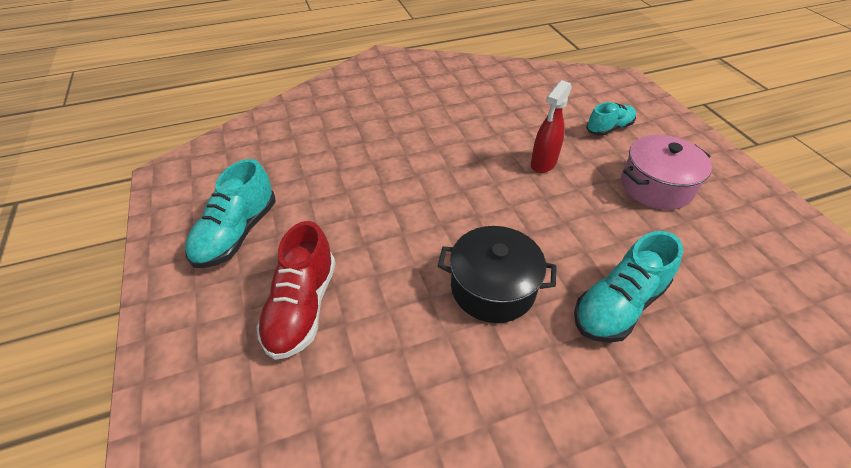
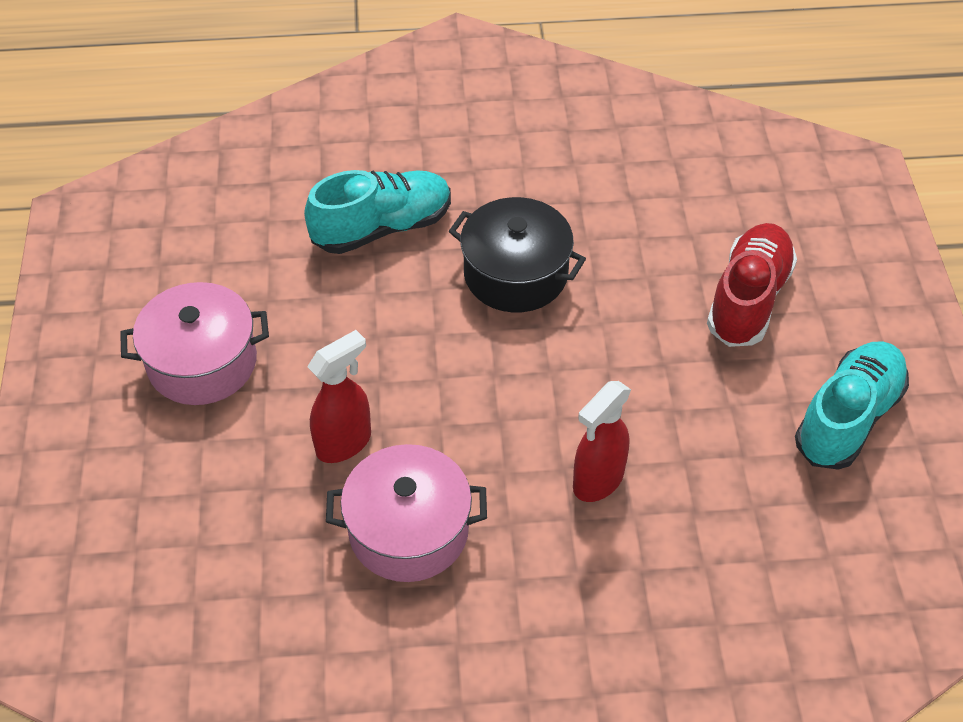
camera: 165 degrees left, 5 degrees up
(395, 172) = (597, 481): none -> red spray bottle
(486, 136) = (408, 531): none -> pink pot
(609, 128) = (174, 497): turquoise shoe -> none

